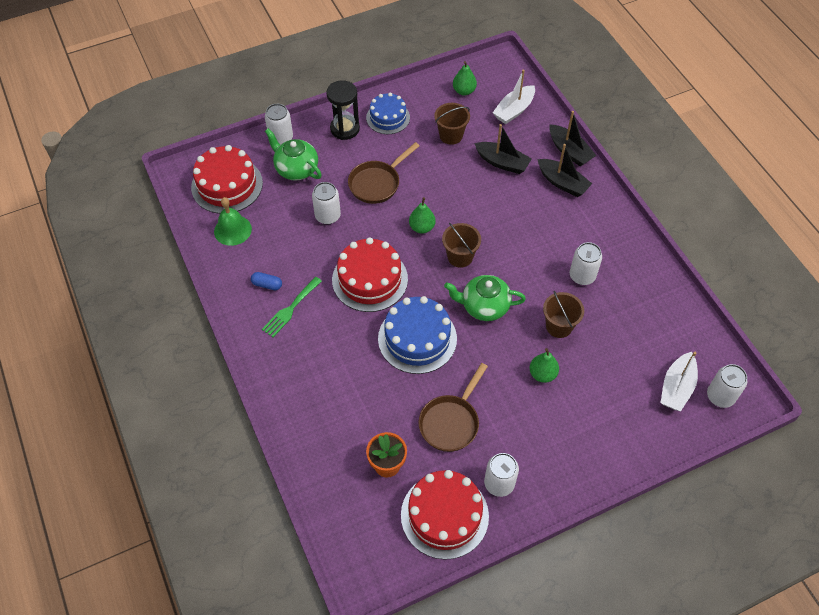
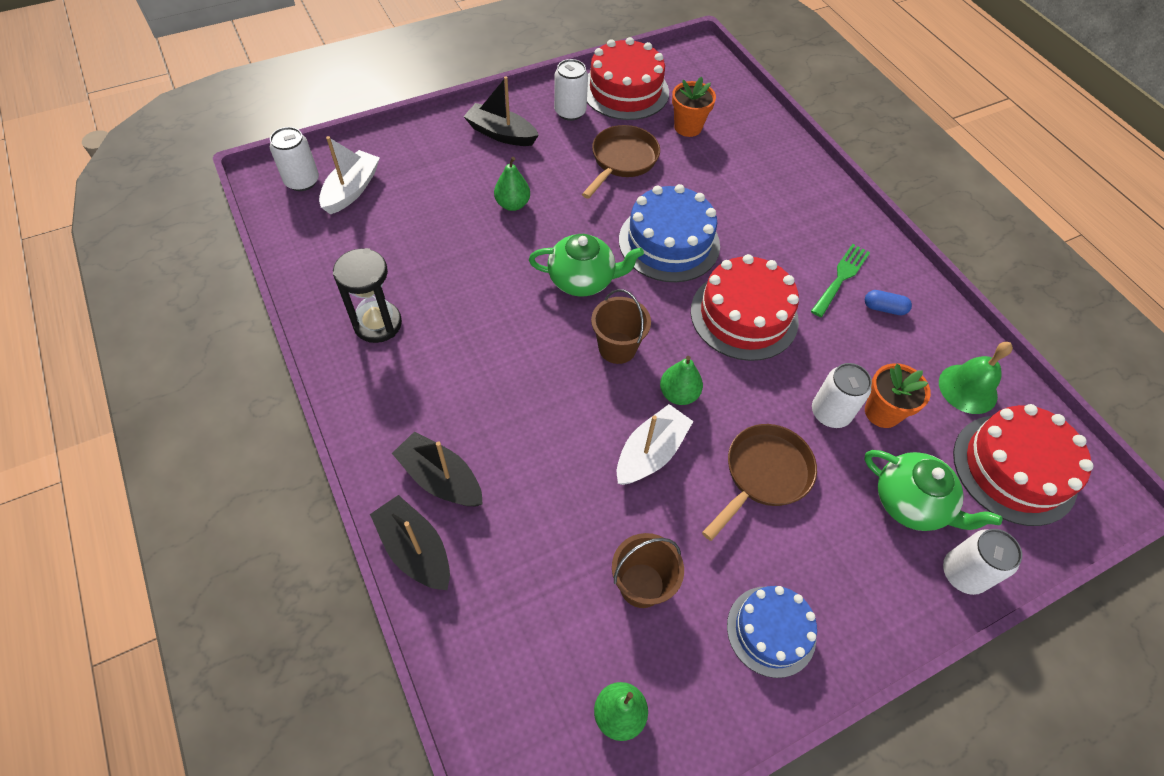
camera: 175 degrees right, 0 degrees up
(294, 216) = (882, 412): none -> orange flower pot
(345, 129) = (849, 599): black hourglass -> black hourglass (377, 324)
(502, 163) = (544, 521): black boat -> black boat (501, 134)
(514, 110) = (513, 657): white boat -> white boat (650, 453)
(559, 326) = (484, 256): brown bucket -> none
(582, 276) = (439, 320): white can -> none

